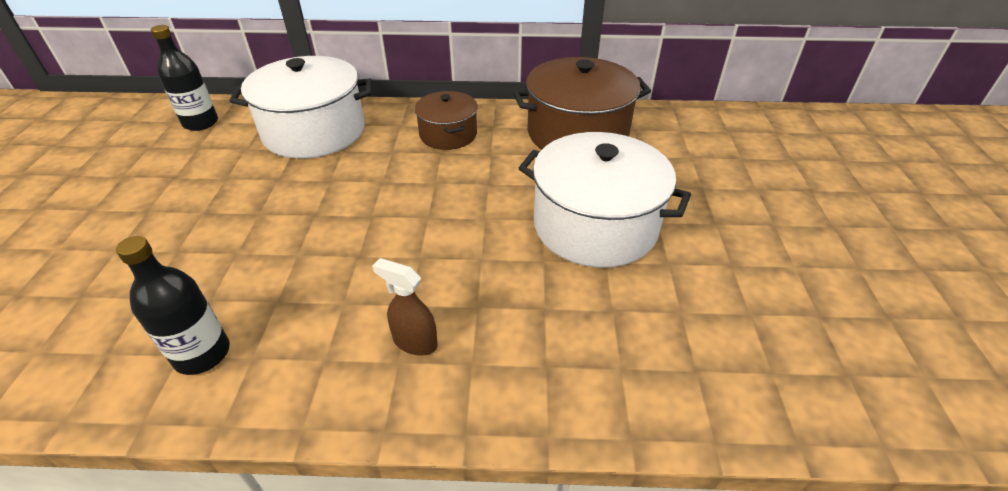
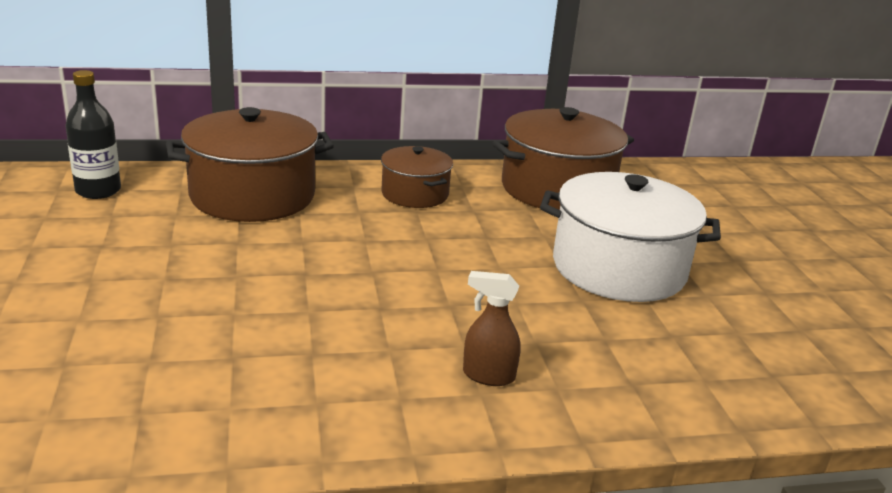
camera: 15 degrees left, 15 degrees down
(202, 354) = (256, 404): black bottle -> none
(314, 131) = (252, 195): white pot -> brown pot

